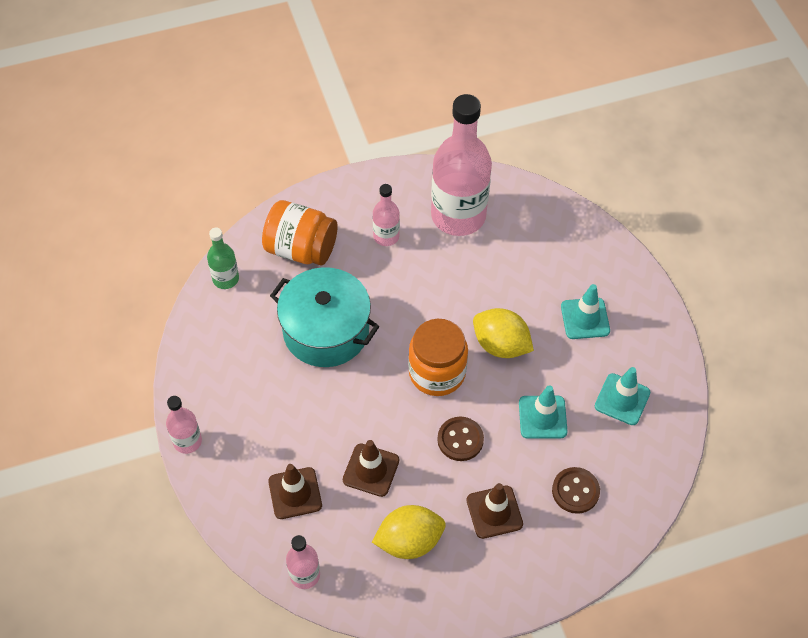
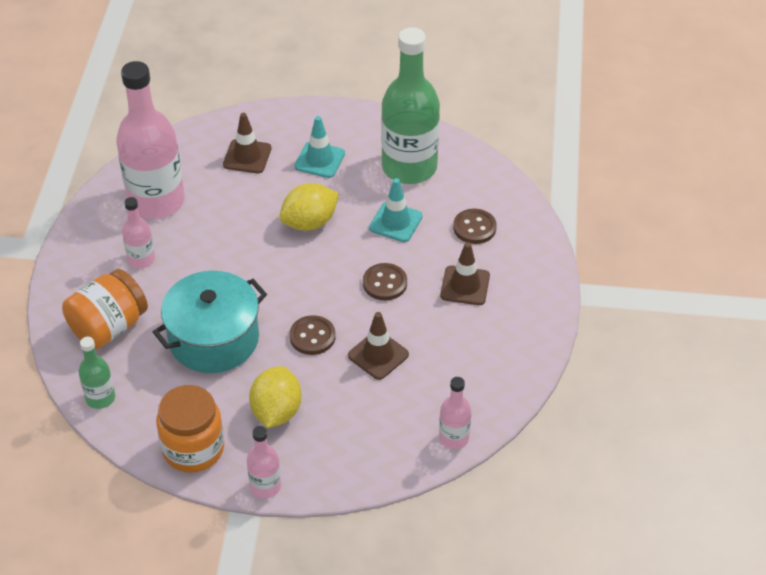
camera: 65 degrees left, 10 degrees down
(295, 493) = (369, 418): brown traffic cone -> brown traffic cone (247, 156)
(366, 406) = (312, 336): none -> brown button
(409, 541) = (461, 352): yellow lemon -> yellow lemon (276, 411)
(437, 372) = (309, 275): orange jar -> orange jar (193, 449)
(622, 399) = (409, 167): turquoise traffic cone -> green bottle

